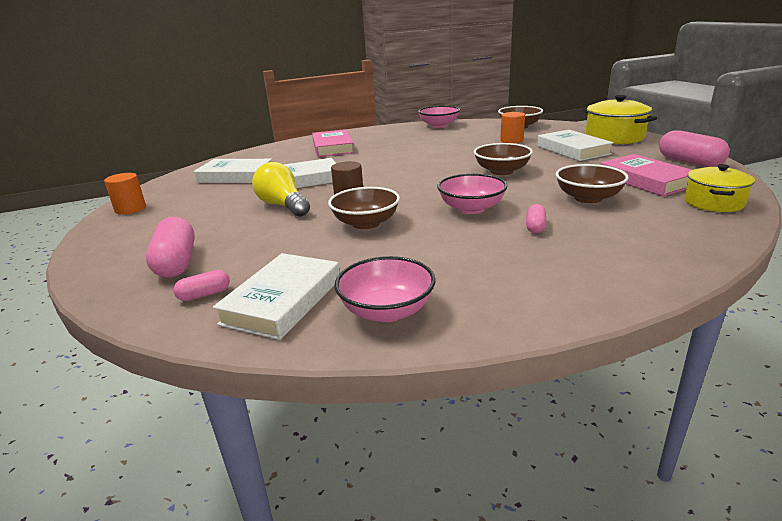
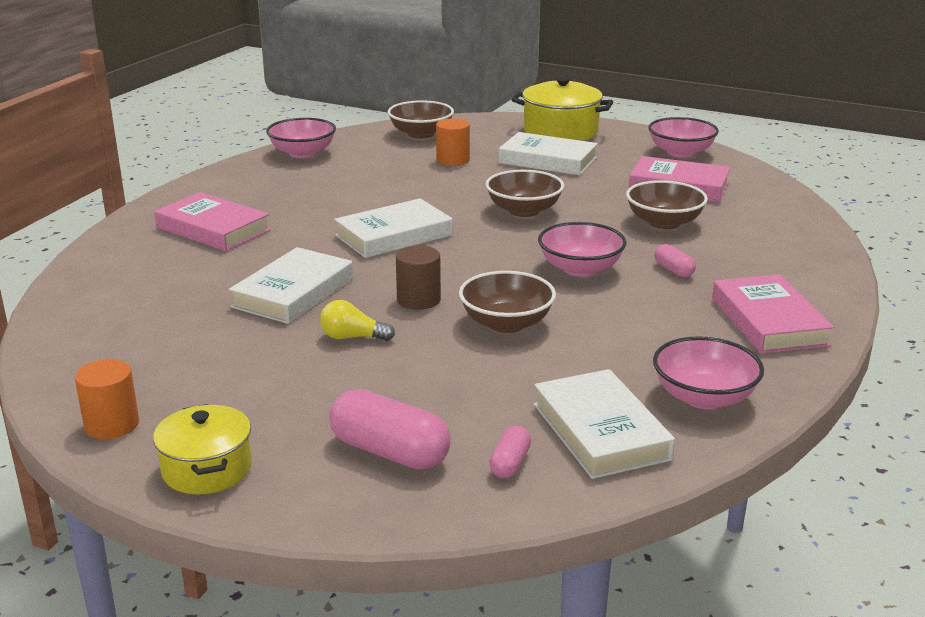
camera: 45 degrees left, 0 degrees up
(236, 176) = (162, 319): white book -> white book (394, 235)
(283, 206) = (352, 337): yellow light bulb -> yellow light bulb, size x0.61
(544, 282) = (768, 322): none -> pink book
(689, 162) = (681, 152): pink capsule -> pink bowl
(713, 203) = (766, 198): yellow pot -> yellow pot (207, 469)

